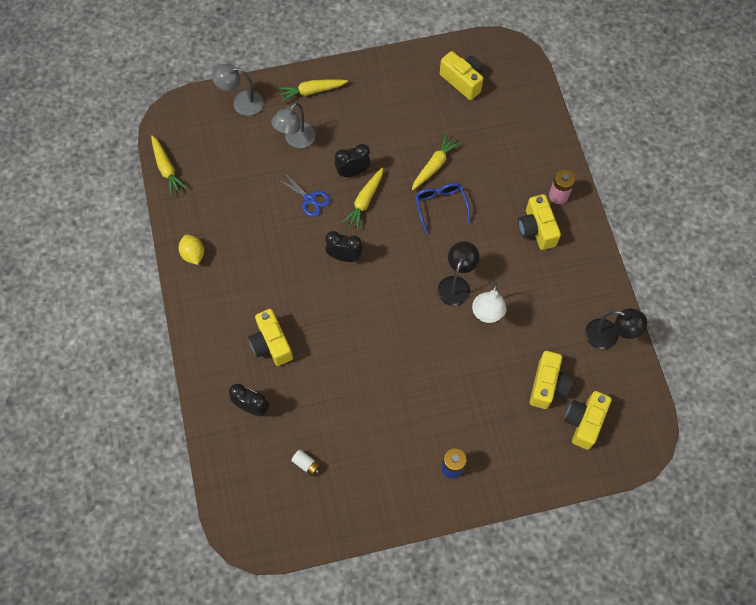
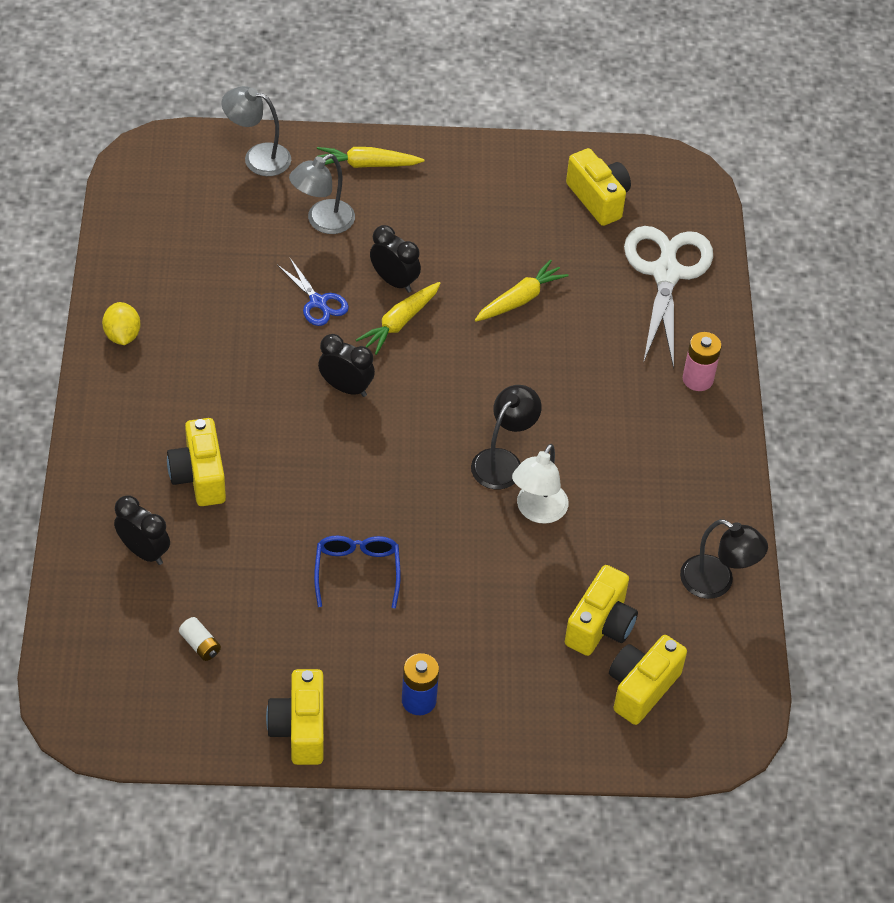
camera: 10 degrees right, 15 degrees down
(167, 168) = (120, 217): yellow carrot -> none
(353, 172) = (394, 281): black clock -> black clock turned 45 degrees clockwise
(440, 206) = (512, 354): blue glasses -> blue glasses (357, 571)
(518, 124) = (666, 273): none -> white scissors
(536, 229) = (649, 416): yellow camera -> yellow camera (300, 729)

